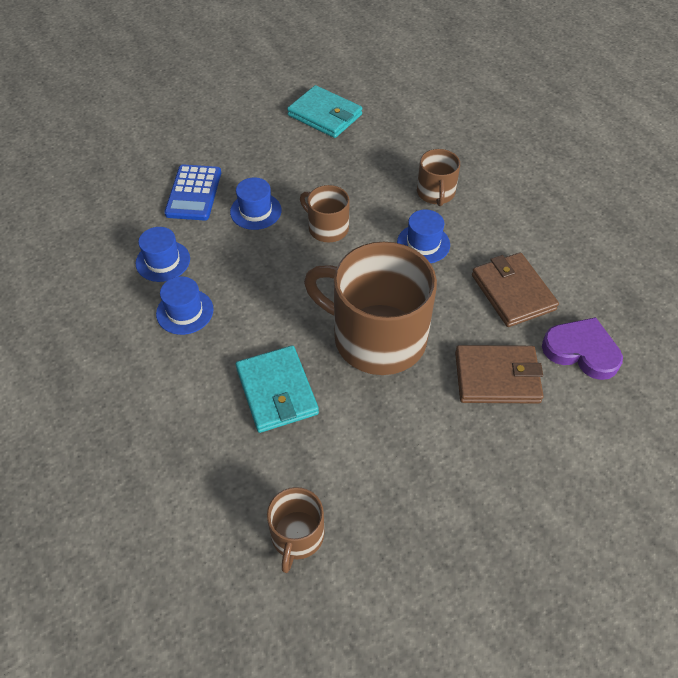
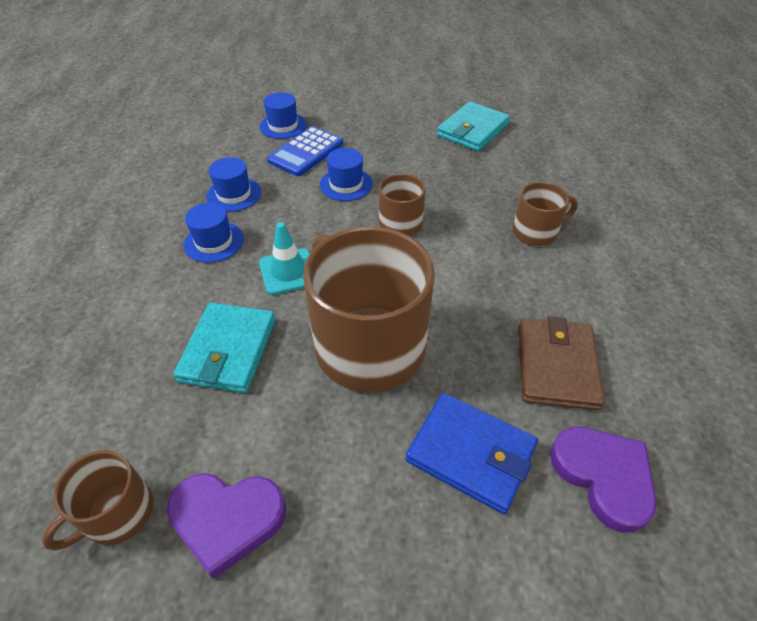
camera: 30 degrees right, 5 degrees down
(271, 309) = (288, 271): none -> turquoise traffic cone
(325, 115) = (473, 130): turquoise wallet -> turquoise wallet turned 60 degrees clockwise
(375, 498) = (227, 519): none -> purple heart
(423, 244) = (487, 274): blue hat -> blue hat (283, 126)
(436, 193) = (536, 232): brown mug -> brown mug turned 135 degrees counterclockwise
(497, 377) = (470, 453): brown wallet -> blue wallet

